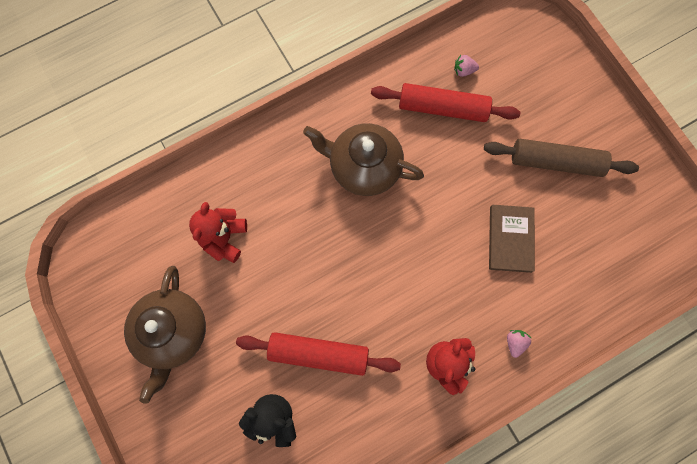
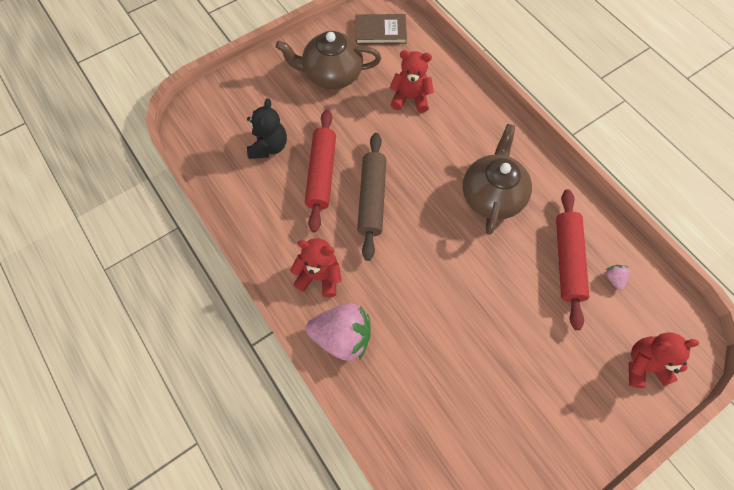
camera: 85 degrees right, 10 degrees down
(510, 239) = (443, 330): brown book -> brown book (380, 31)
(515, 342) = (342, 336): pink strawberry -> pink strawberry, size x2.43
(547, 66) = (644, 365): none -> red teddy bear
(555, 162) = (534, 375): brown rolling pin -> brown rolling pin (371, 199)

